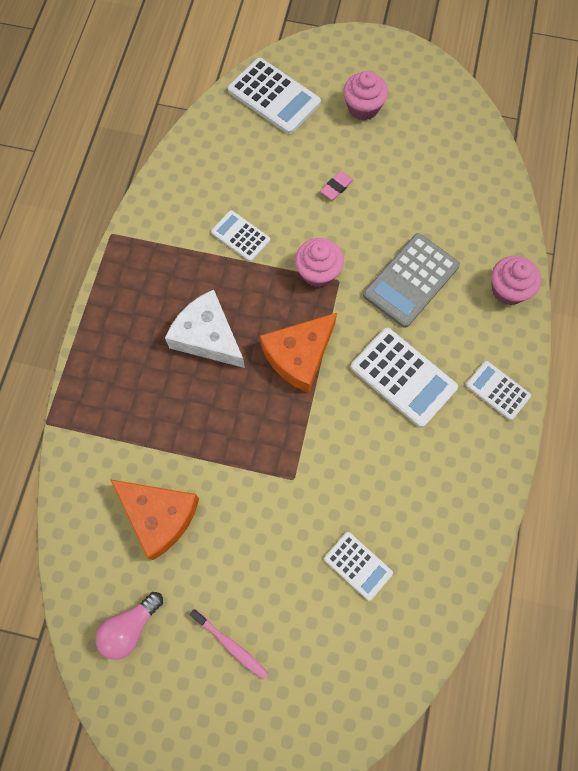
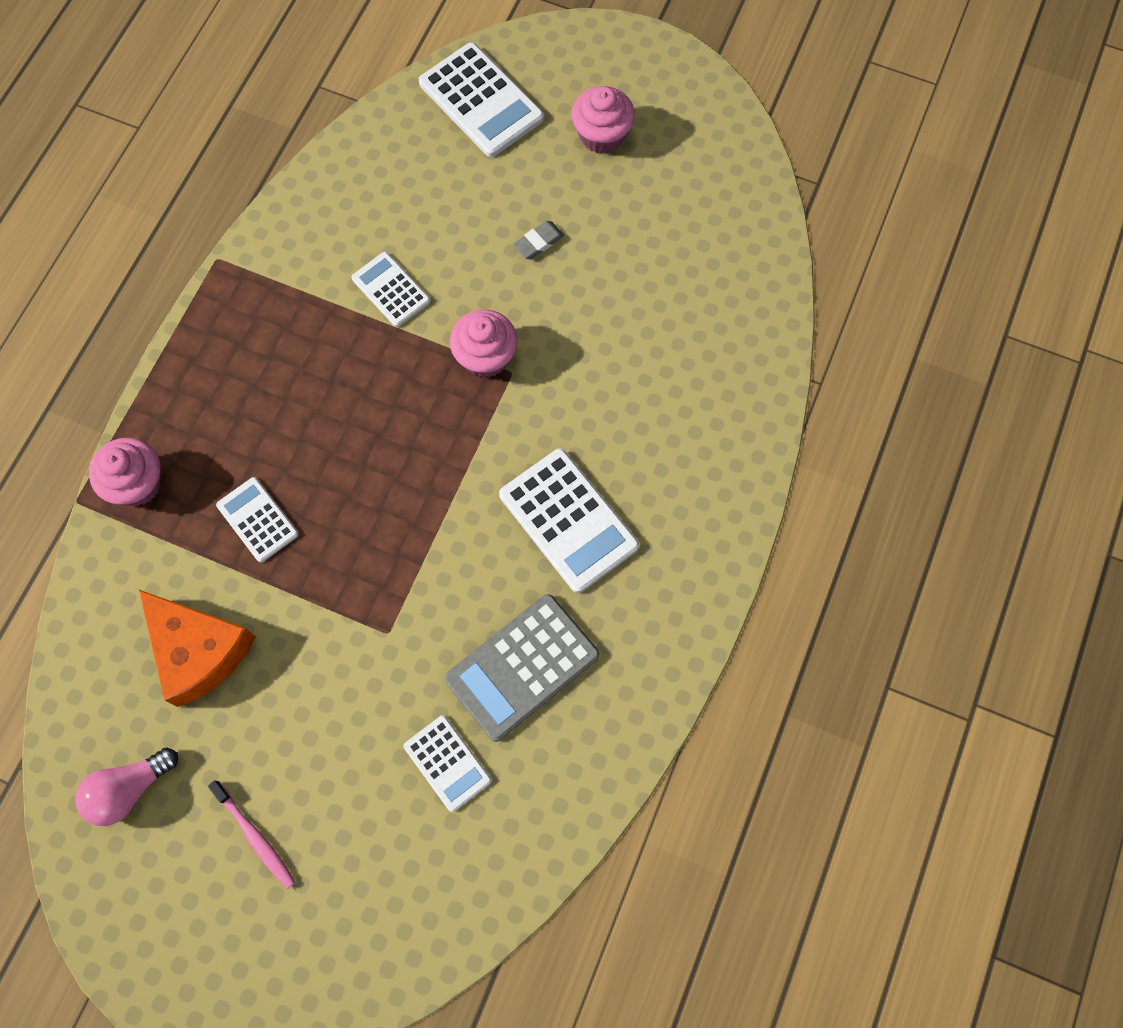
camera: 10 degrees right, 0 degrees up
(207, 336) = (315, 420): white cheese -> none
(299, 356) = (433, 467): orange cheese -> none
(336, 187) = (538, 242): pink eraser -> grey eraser
(411, 280) = (611, 389): grey calculator -> grey calculator (522, 667)
(497, 390) = (694, 560): white calculator -> white calculator (257, 520)
(508, 289) = (743, 423): pink cupcake -> pink cupcake (137, 483)

